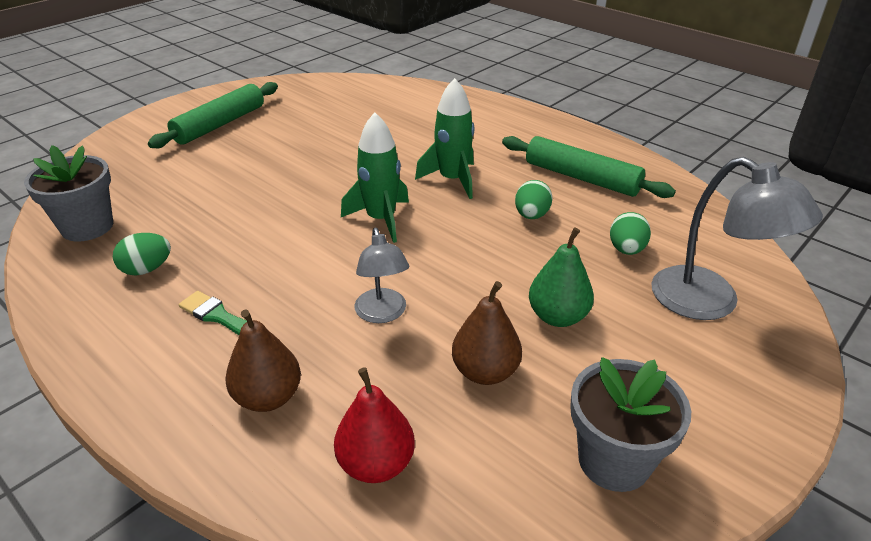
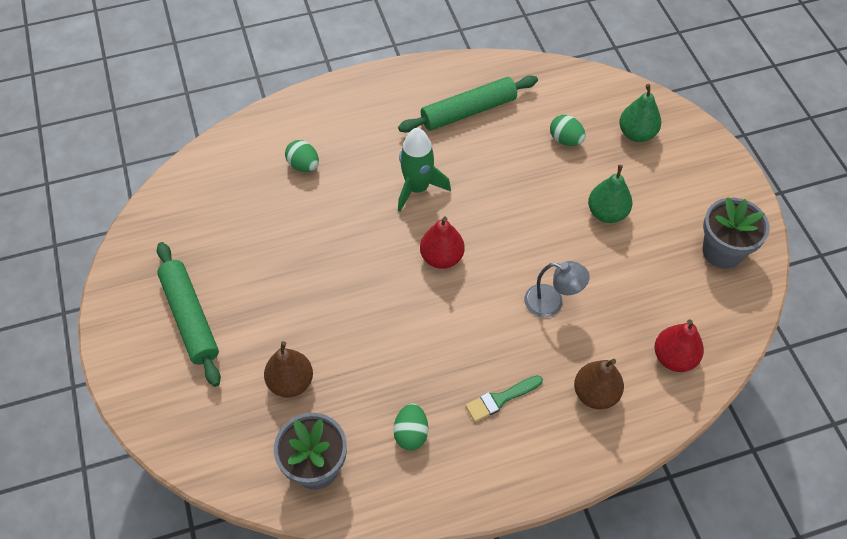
camera: 60 degrees left, 20 degrees up
(381, 219) = (441, 257): green rocket -> red pear
(485, 372) = (633, 274): brown pear -> brown pear (291, 382)
(531, 215) = (496, 167): green egg -> green egg (303, 165)
(710, 302) = (636, 134): grey lamp -> green pear

